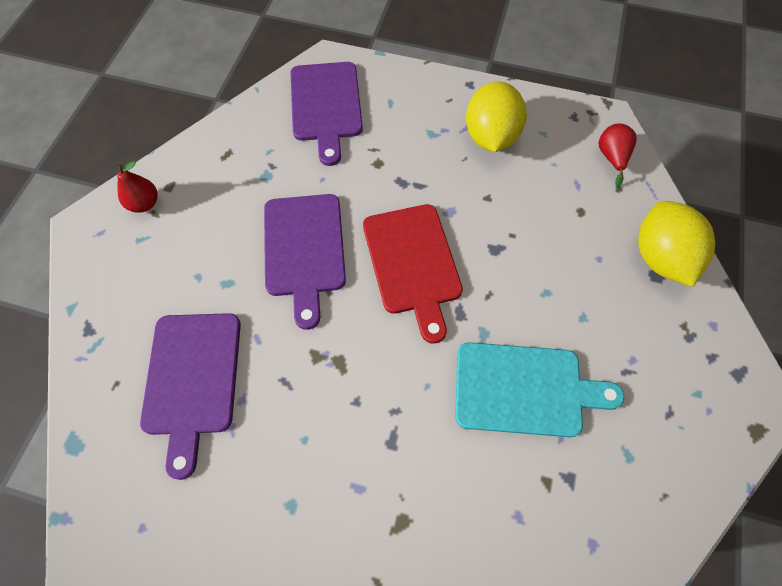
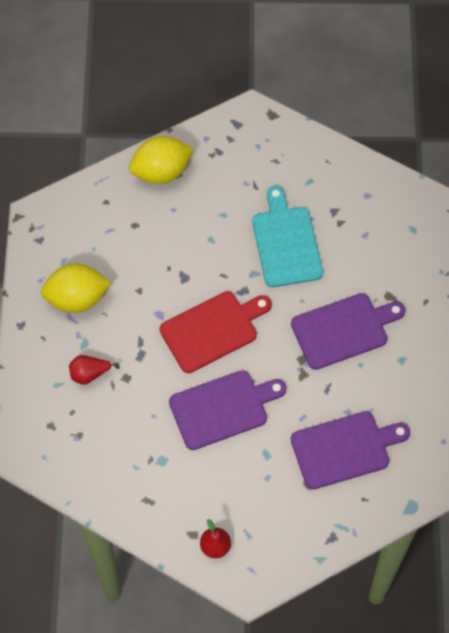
camera: 105 degrees left, 0 degrees up
(326, 106) = (74, 436): purple cutting board -> purple cutting board (343, 330)
(611, 158) = (77, 209): red pear -> red pear (90, 374)

